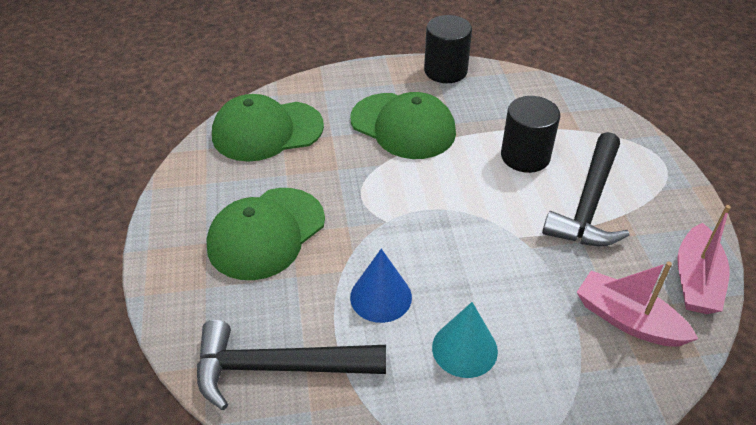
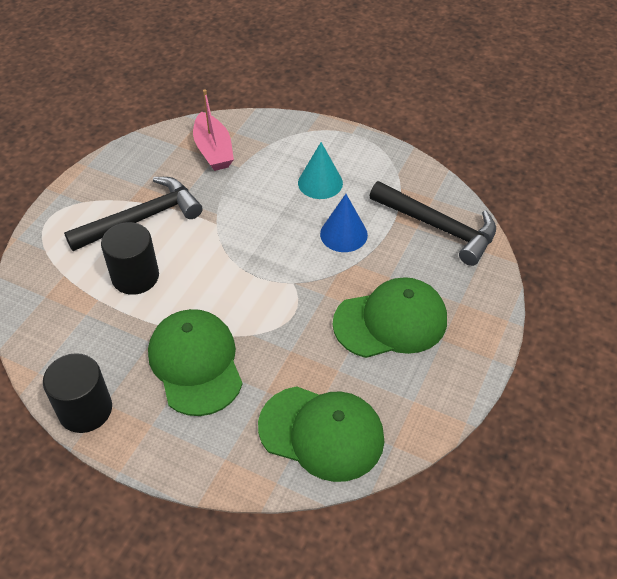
camera: 145 degrees left, 5 degrees up
(696, 280) = (148, 147): pink boat -> none

